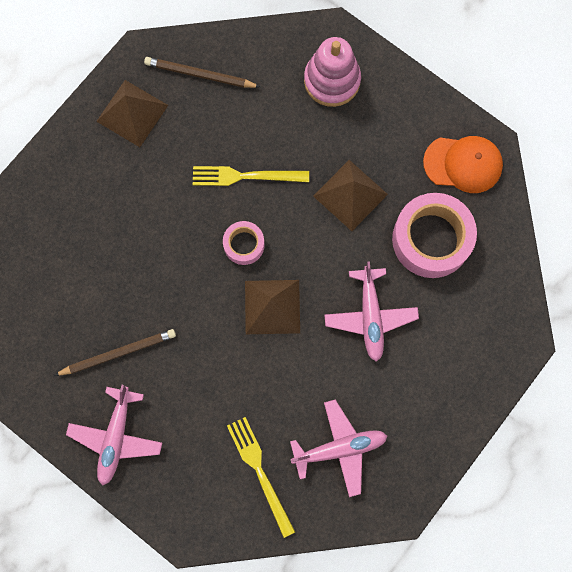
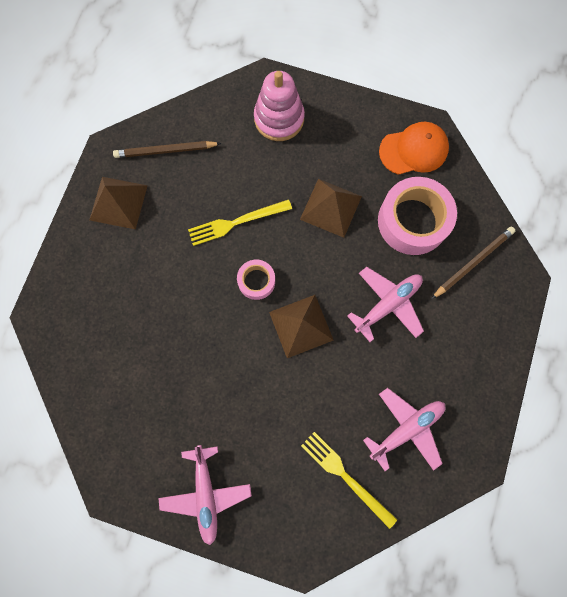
camera: 20 degrees left, 0 degrees up
(118, 353) = (180, 416): brown pencil -> brown pencil (473, 262)
(370, 316) = (387, 304): pink plane -> pink plane turned 105 degrees counterclockwise

